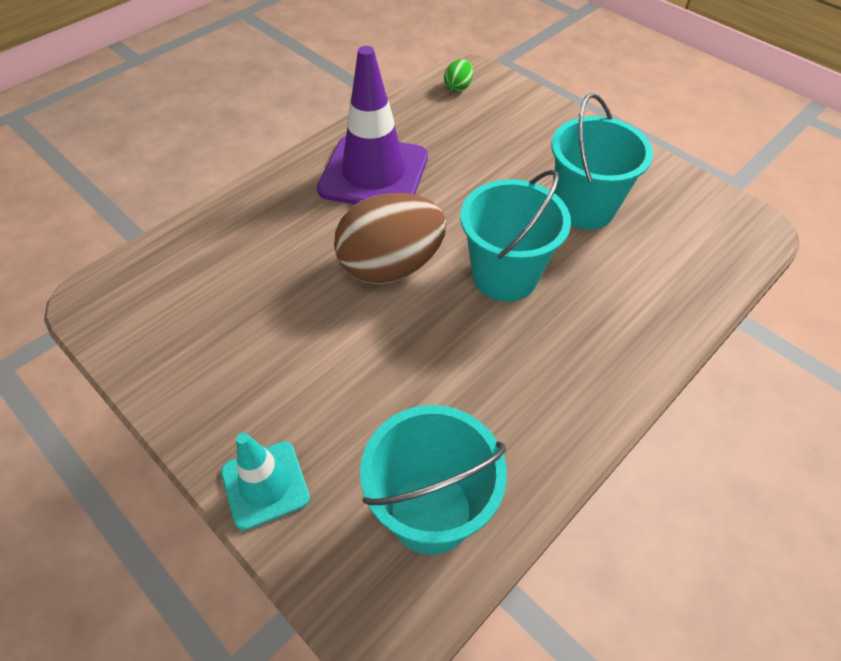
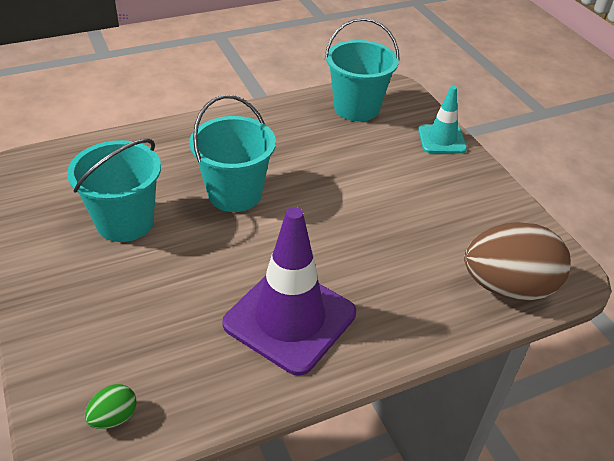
camera: 160 degrees left, 10 degrees down
(391, 266) = (318, 226): brown egg -> brown egg (507, 287)

